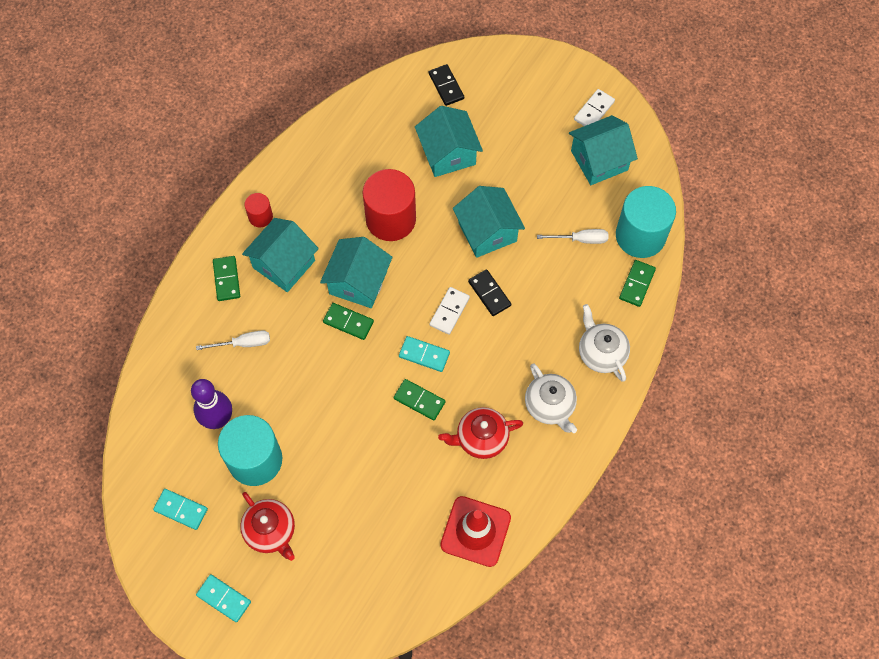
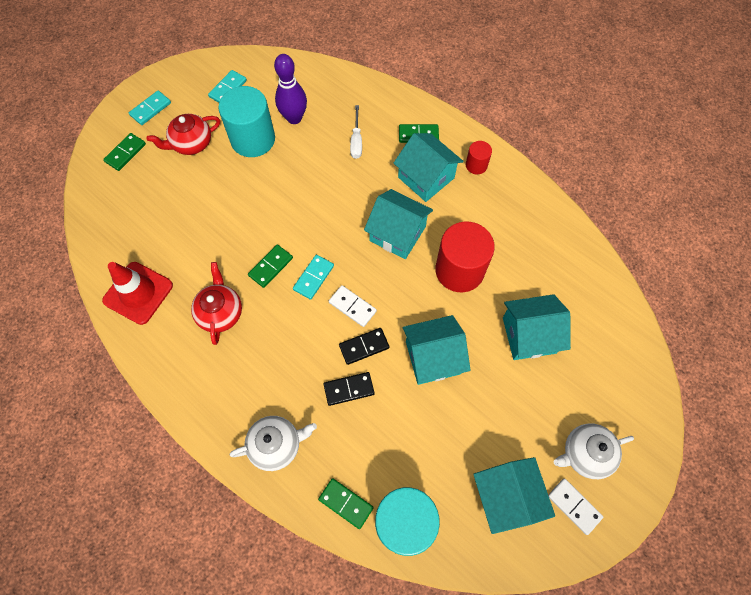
camera: 100 degrees right, 0 degrees up
(348, 322) = (359, 220): green domino -> green domino (125, 153)
(446, 86) = (613, 347): black domino -> black domino (349, 389)
(550, 406) = (234, 381): white teapot -> white teapot (585, 454)
(581, 239) = (409, 453): white screwdriver -> none

